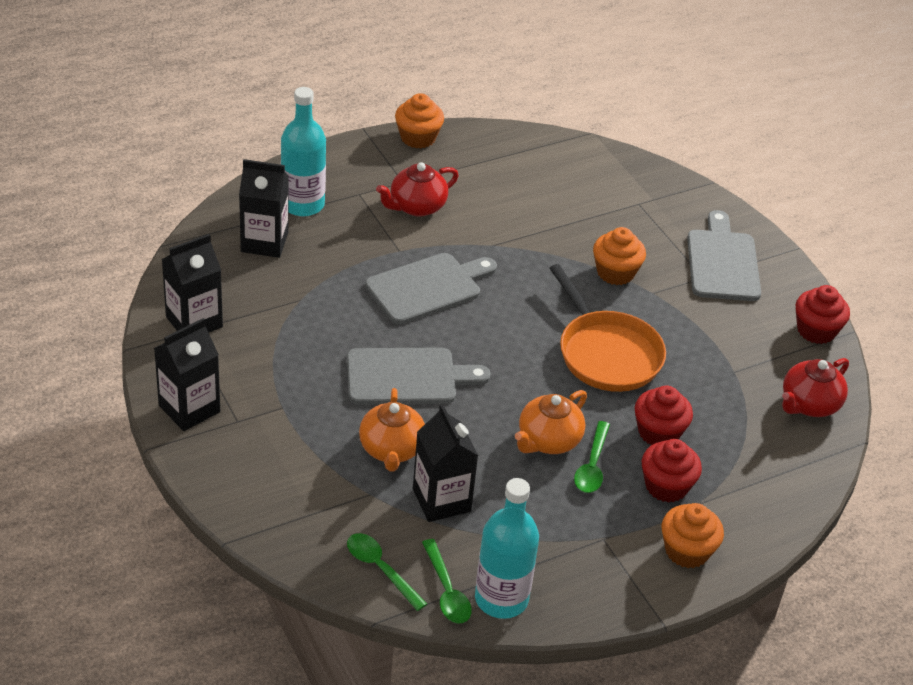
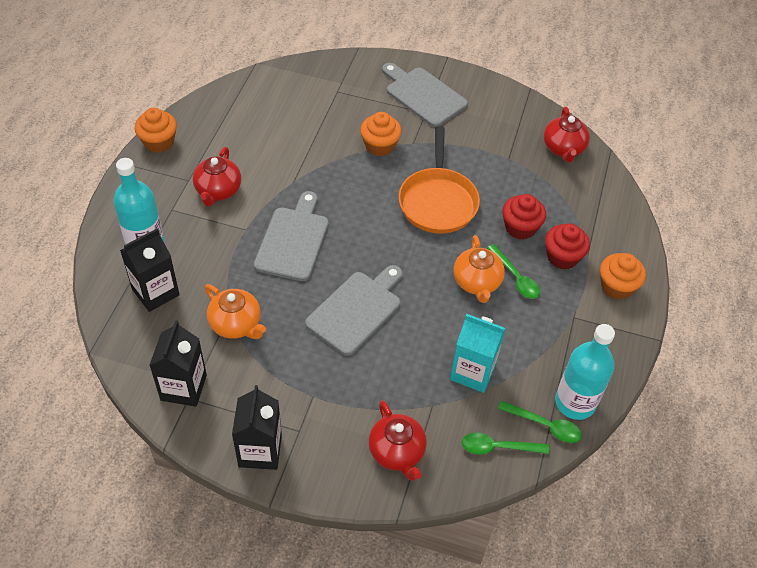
camera: 45 degrees left, 10 degrees up
(291, 500) = (397, 452): none -> red teapot
(391, 450) = (408, 365): orange teapot -> orange teapot (236, 324)
(441, 500) = (472, 372): black carton -> turquoise carton
(606, 353) = (438, 201): orange pan -> orange pan turned 75 degrees clockwise
(816, 330) = (514, 101): red cupcake -> none

